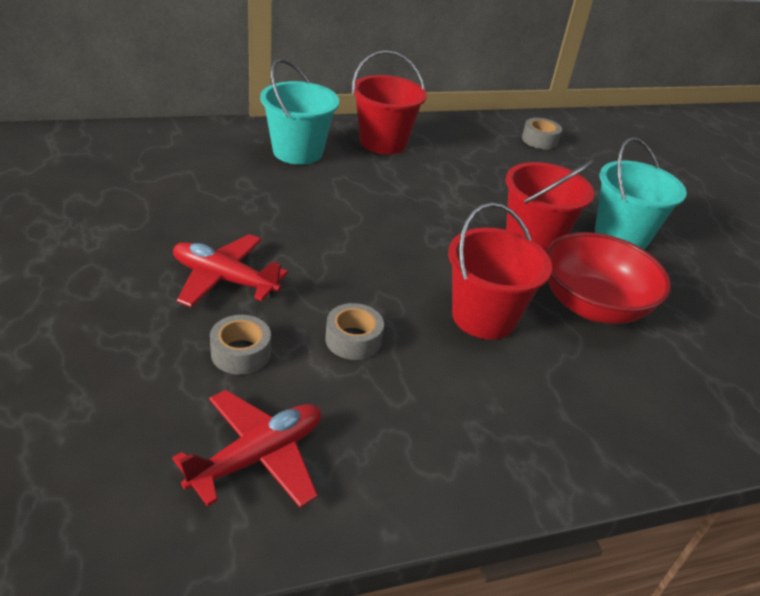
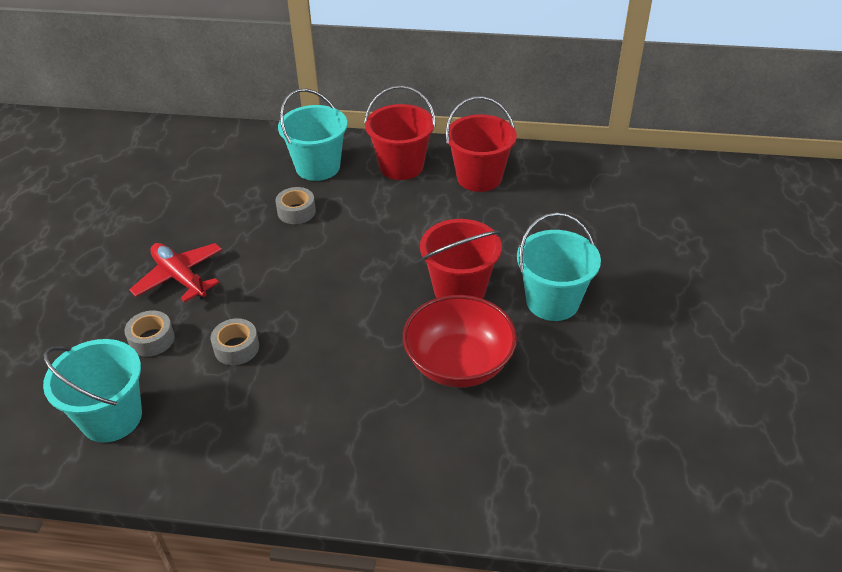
camera: 30 degrees right, 5 degrees up
(257, 457) = (111, 418): red plane -> turquoise bucket
(484, 317) = (353, 352): red bucket -> red bucket (479, 177)
(539, 140) = (562, 183): grey tape -> grey tape (296, 211)

